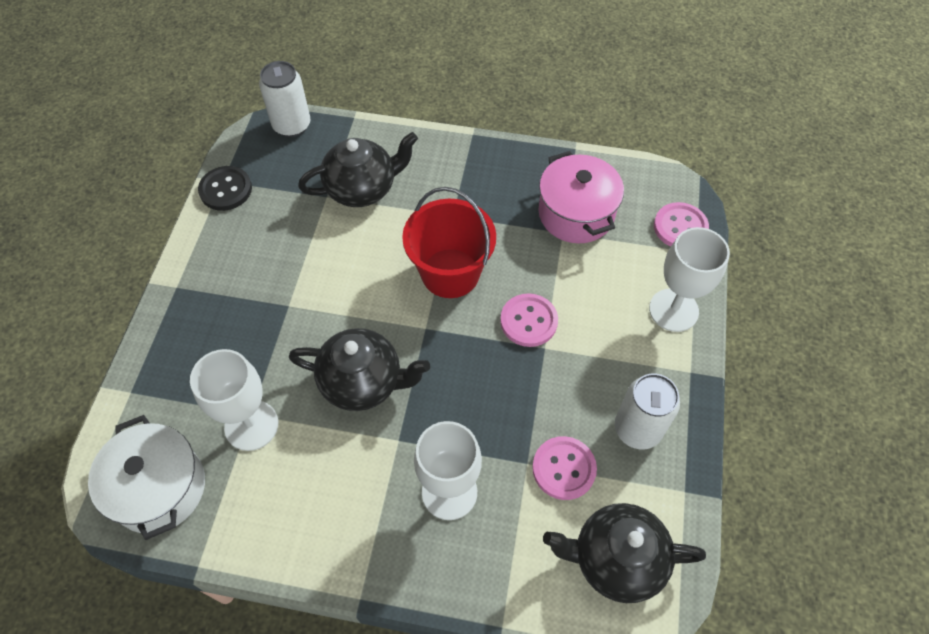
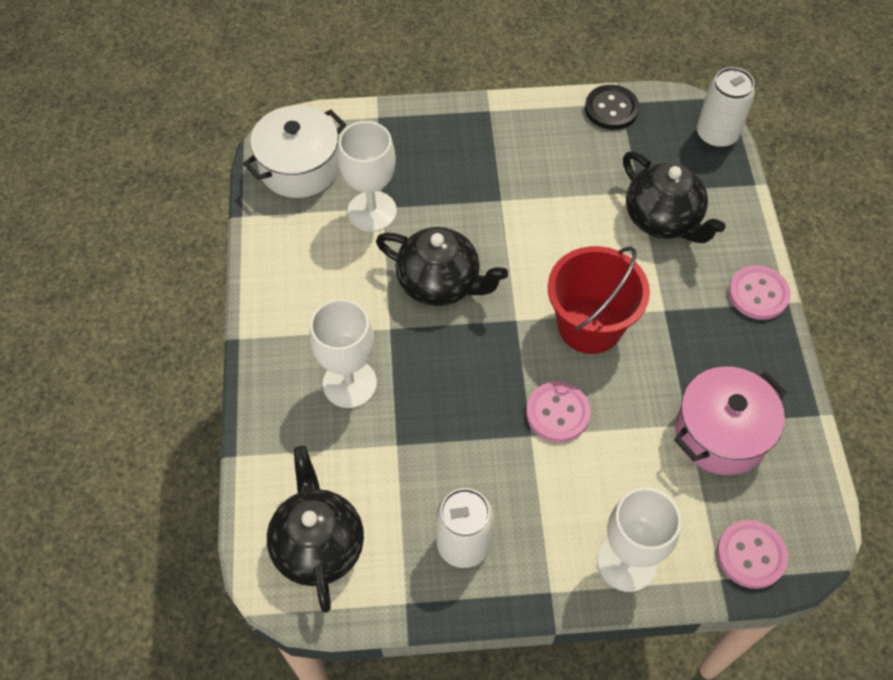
camera: 75 degrees right, 0 degrees up
(363, 382) = (440, 283): black teapot -> black teapot turned 60 degrees counterclockwise
(564, 469) = (399, 479): pink button -> pink button (758, 294)

